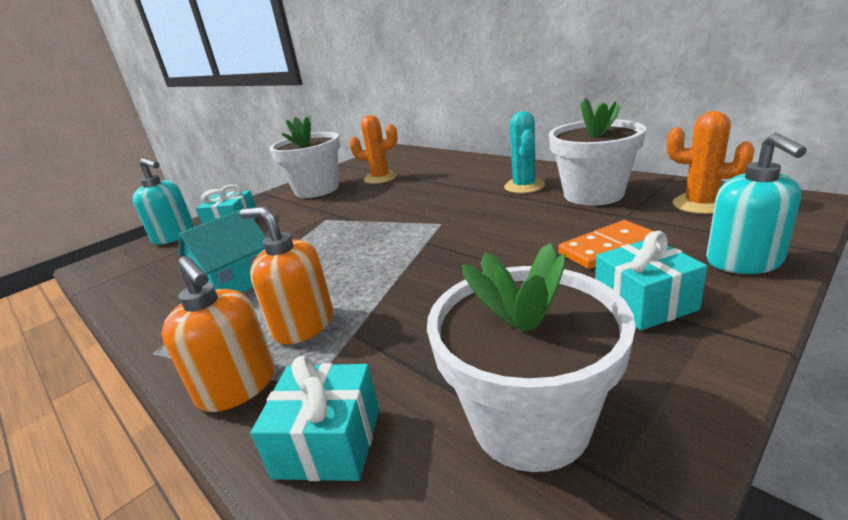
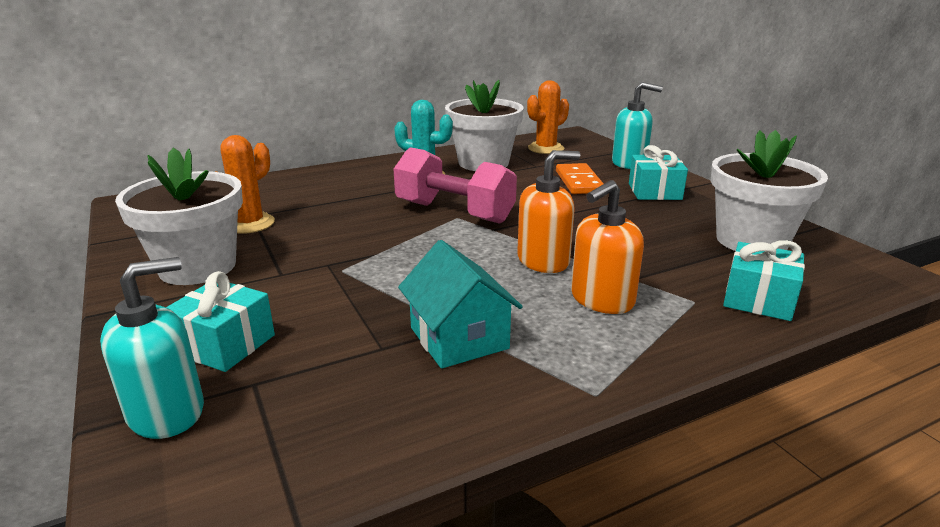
camera: 75 degrees left, 0 degrees up
(237, 387) = (684, 335): orange soap dispenser -> orange soap dispenser (543, 261)
(451, 219) = (454, 212): none -> pink dumbbell

